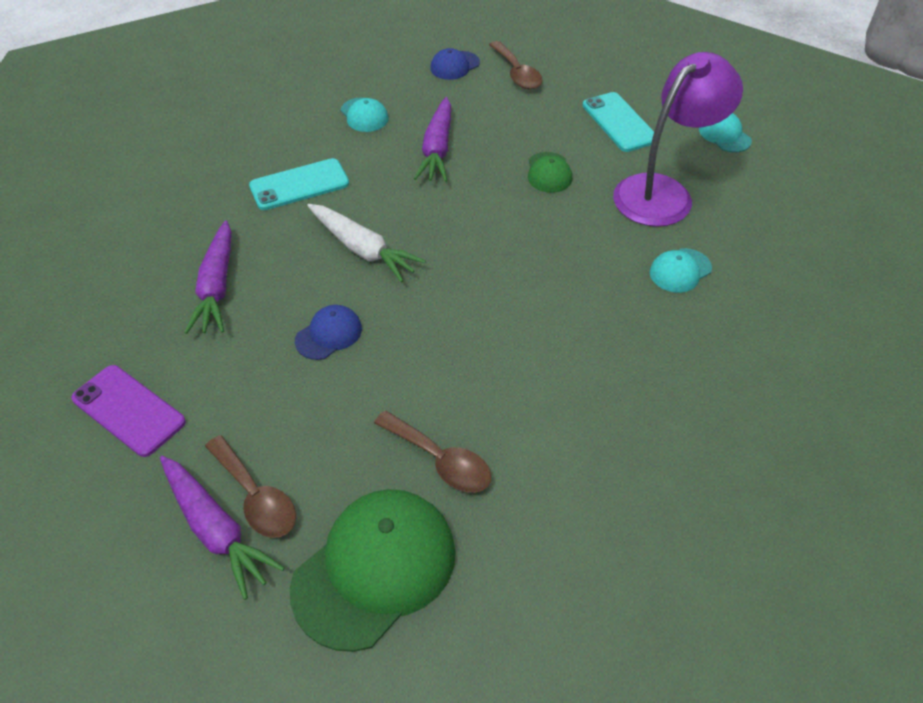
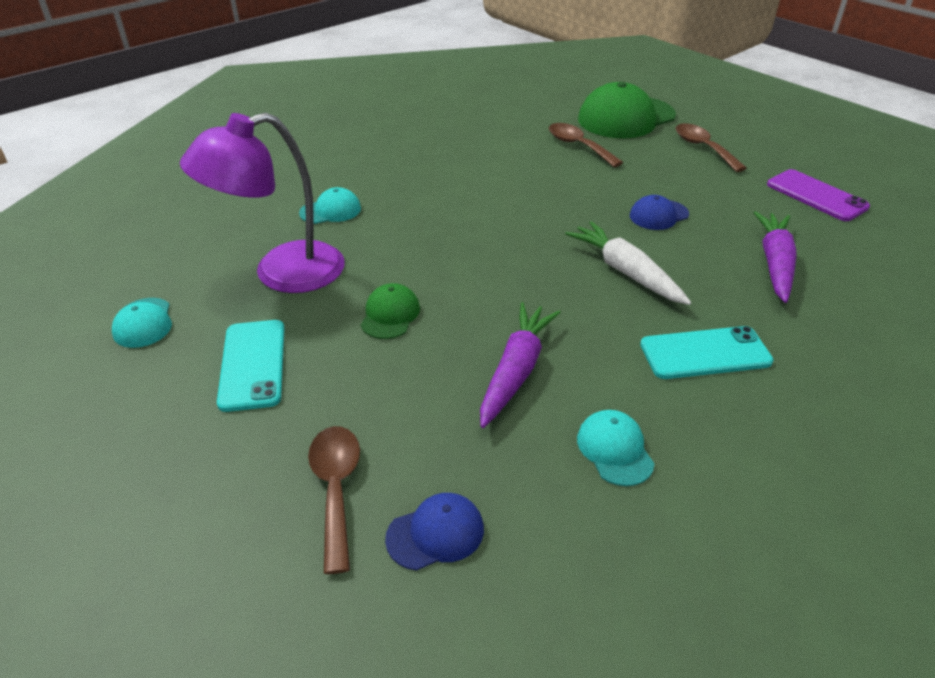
camera: 165 degrees left, 10 degrees down
(216, 530) = (726, 140): purple carrot -> none

